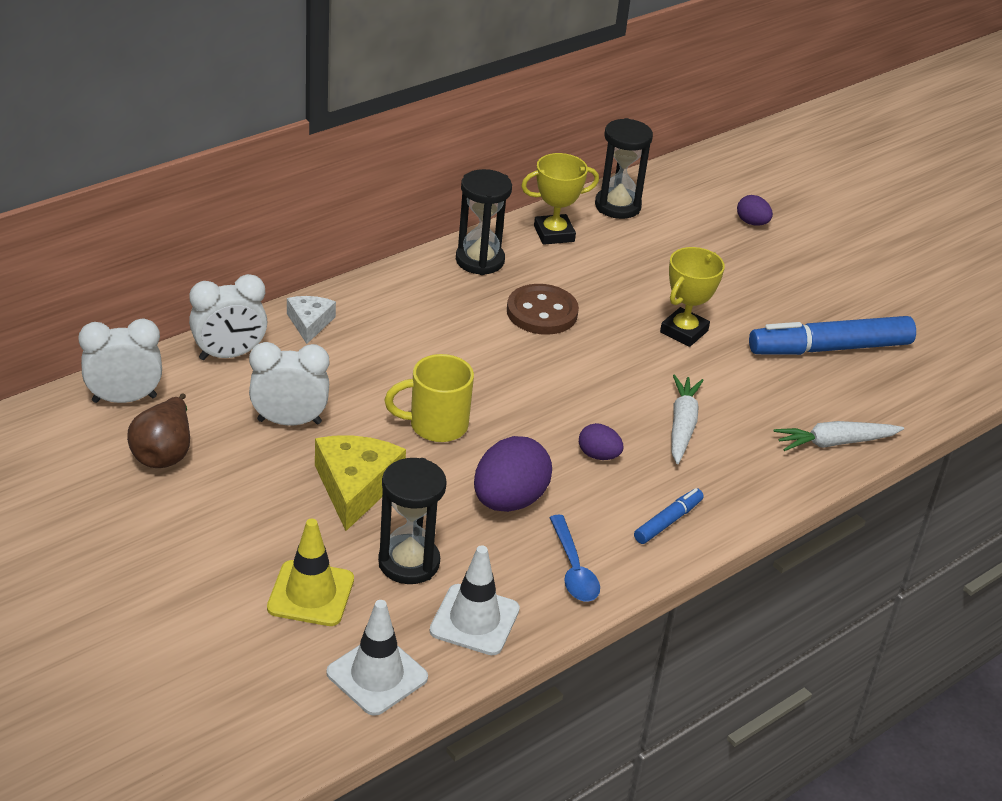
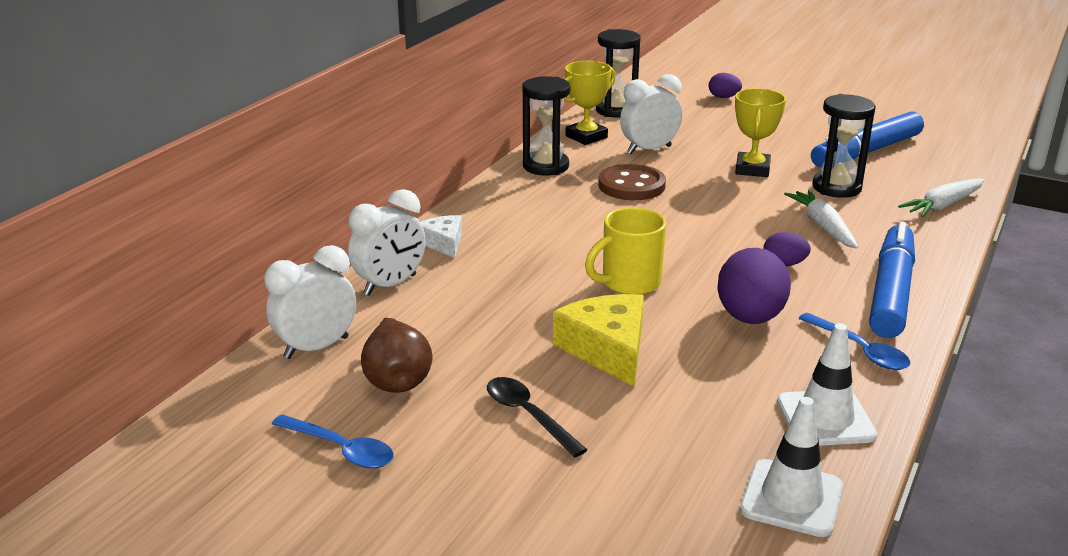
camera: 20 degrees left, 10 degrees down
(77, 501) = (341, 449): none -> blue spoon
(239, 524) = (528, 415): none -> black spoon
(289, 421) = (495, 318): white clock -> white clock (649, 150)
(311, 594) = (655, 450): yellow traffic cone -> none
(409, 562) = (717, 393): black hourglass -> black hourglass (836, 188)
(668, 521) = (891, 292): blue marker -> blue marker, size x2.06

